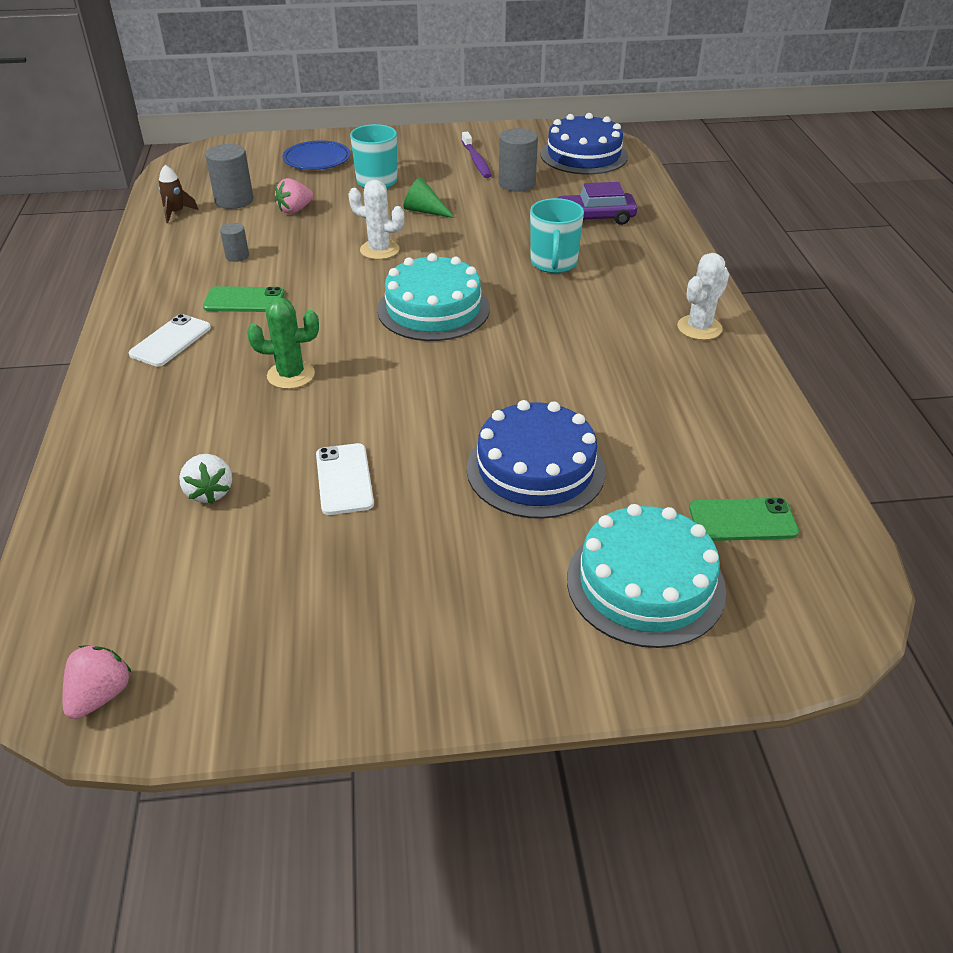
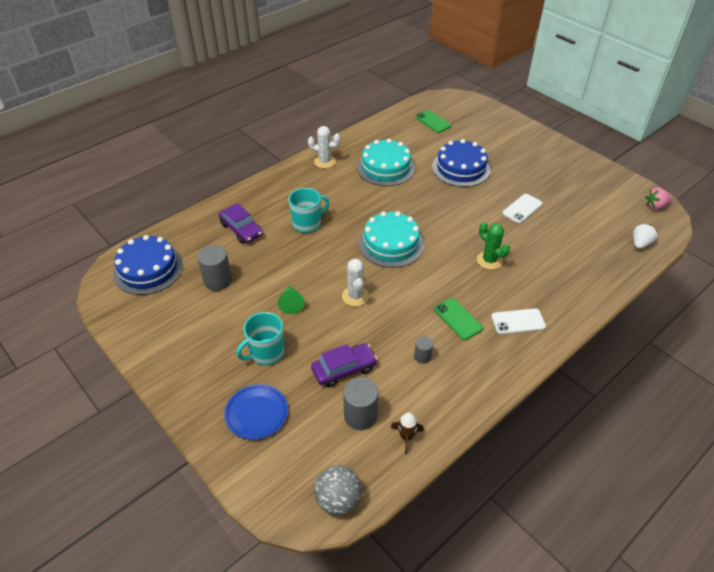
camera: 125 degrees left, 5 degrees up
(183, 167) = (338, 500): none -> grey ball
(209, 492) = (571, 238): white strawberry -> white strawberry (640, 244)
(295, 210) = (344, 369): pink strawberry -> purple car
(476, 161) = (194, 318): purple toothbrush -> none
(645, 583) = (482, 130): turquoise cake -> turquoise cake (386, 168)

